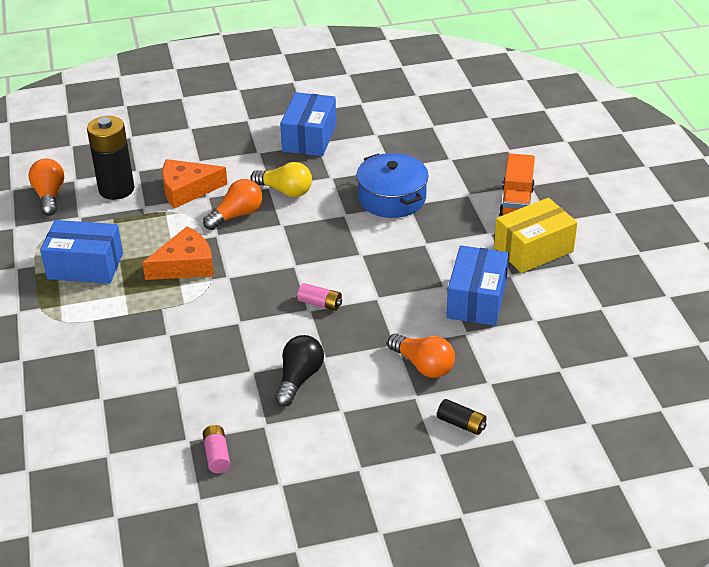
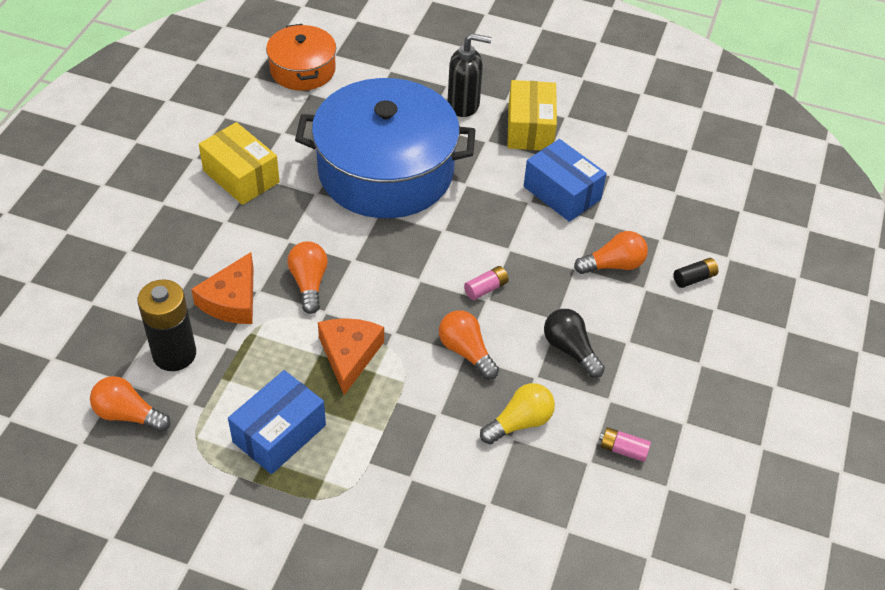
camera: 60 degrees left, 10 degrees up
(242, 322) = (466, 352): none -> orange light bulb
(285, 191) = (305, 232): yellow light bulb -> yellow light bulb (519, 422)
(309, 138) = (241, 176): blue box -> yellow box
(392, 198) = (386, 171): blue pot -> blue pot, size x1.92
(453, 111) = (302, 70): none -> orange pot
(516, 203) = (464, 105): orange truck -> black soap dispenser

